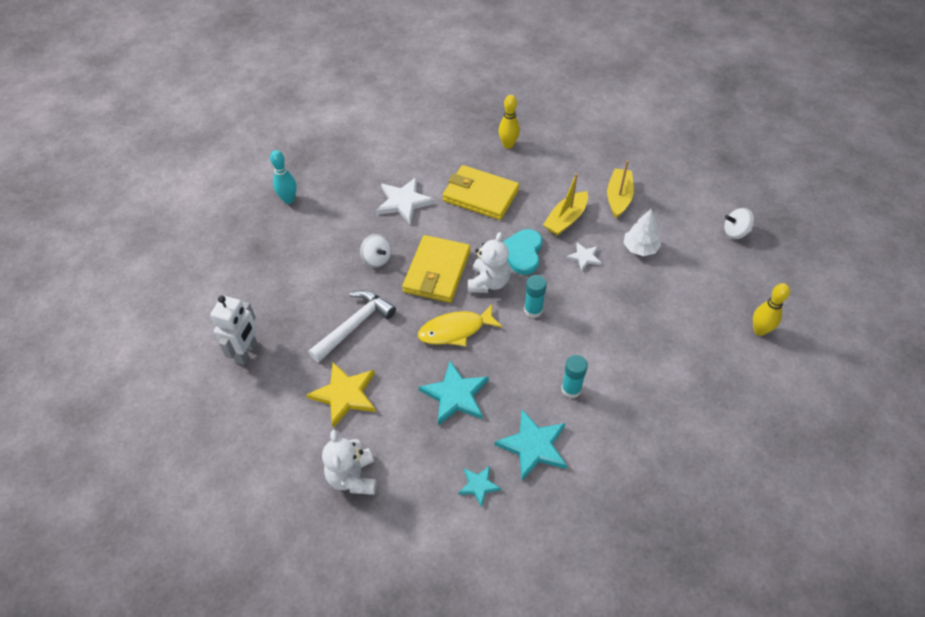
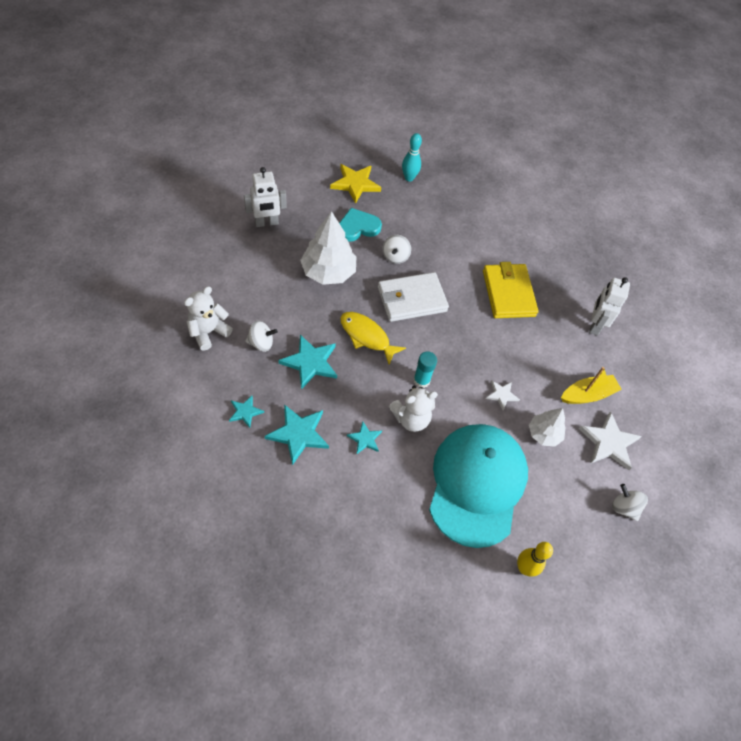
camera: 50 degrees right, 5 degrees up
(345, 395) = (268, 295): yellow star -> yellow star (355, 184)
(354, 325) = (328, 272): white hammer -> white tree
(402, 430) = (261, 343): none -> white spinning top
(404, 202) = (461, 247): white star -> white star (609, 442)
(437, 272) = (411, 299): yellow wallet -> white wallet
(488, 282) = (426, 338): white teddy bear -> white teddy bear (411, 418)
(508, 145) = (578, 288): yellow bowling pin -> none
(522, 253) = (472, 348): turquoise heart -> turquoise heart (358, 227)
(553, 155) = (594, 325): none -> white robot
(566, 219) = (531, 364): yellow boat -> none
(571, 389) = (365, 439): turquoise glue stick -> turquoise star
(664, 323) = (477, 484): none -> turquoise cap

